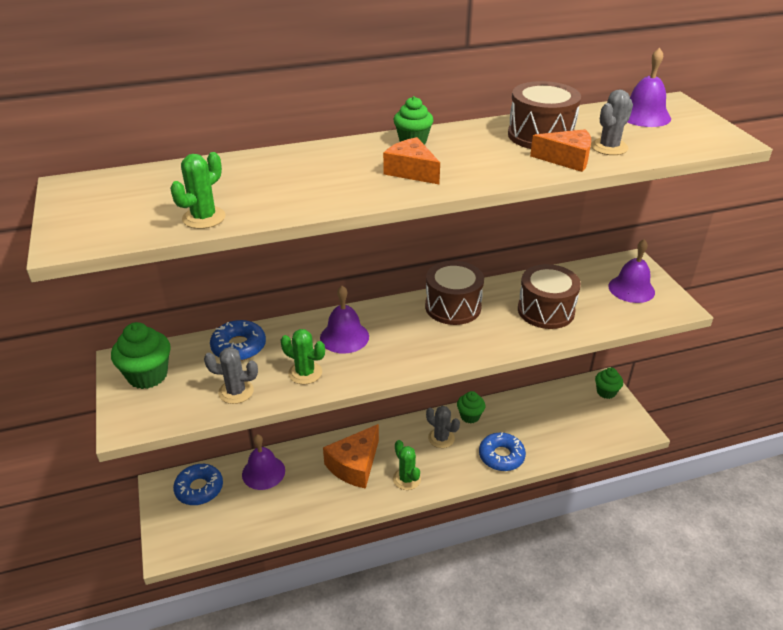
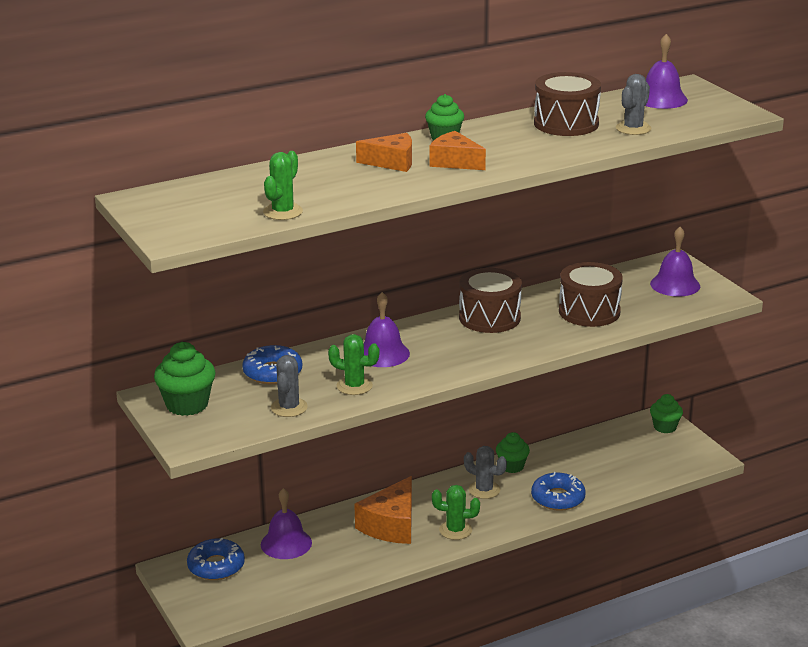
camera: 10 degrees left, 10 degrees down
(236, 392) = (289, 407): grey cactus -> grey cactus turned 75 degrees counterclockwise
(406, 479) = (455, 530): green cactus -> green cactus turned 45 degrees counterclockwise
(566, 159) = (596, 141): orange cheese -> orange cheese (392, 162)

